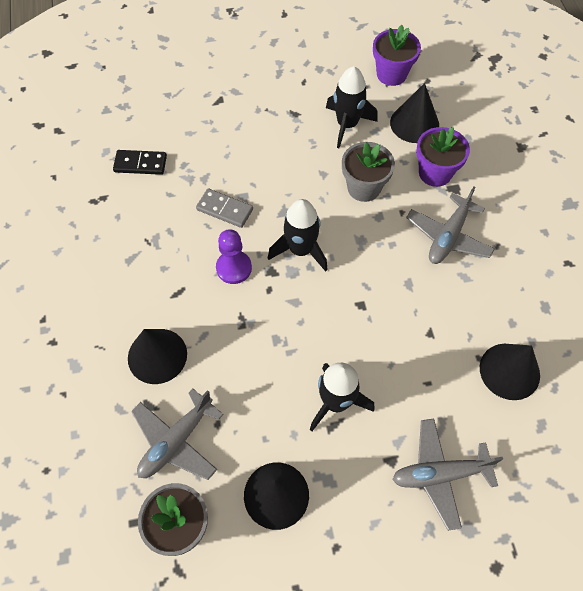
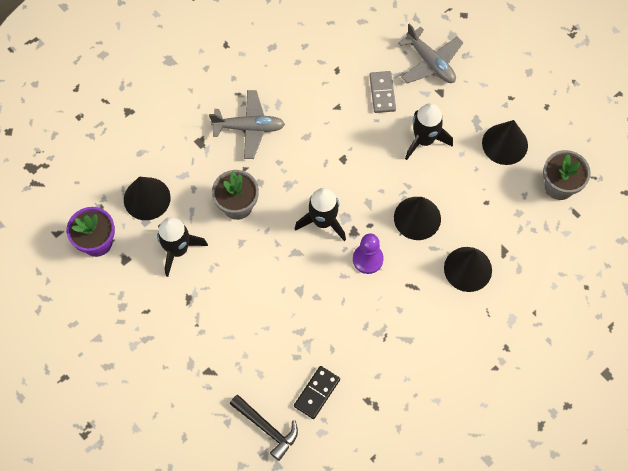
camera: 120 degrees left, 5 degrees up
(140, 164) = (317, 393): black domino -> black domino turned 60 degrees clockwise
(141, 117) = (267, 428): none -> black hammer
(176, 441) = (514, 220): grey plane -> none
(225, 209) = (320, 297): grey domino -> grey domino (382, 93)
(435, 173) = (192, 161): purple flower pot -> none
(509, 371) = (335, 51): black cone -> black cone (417, 218)

